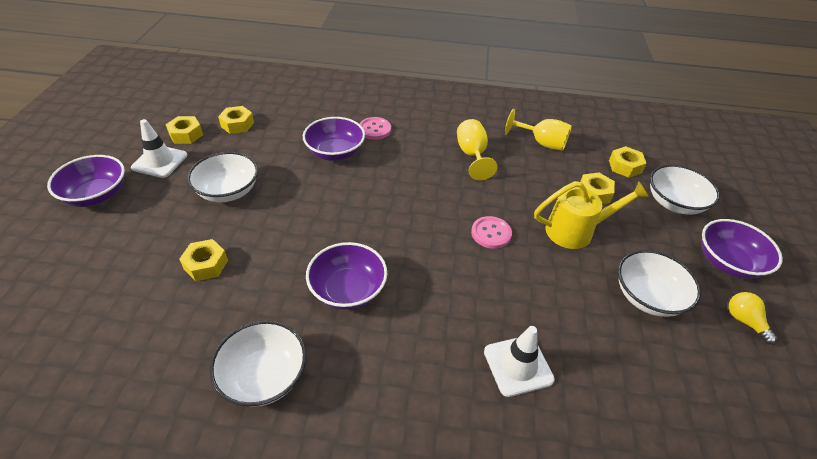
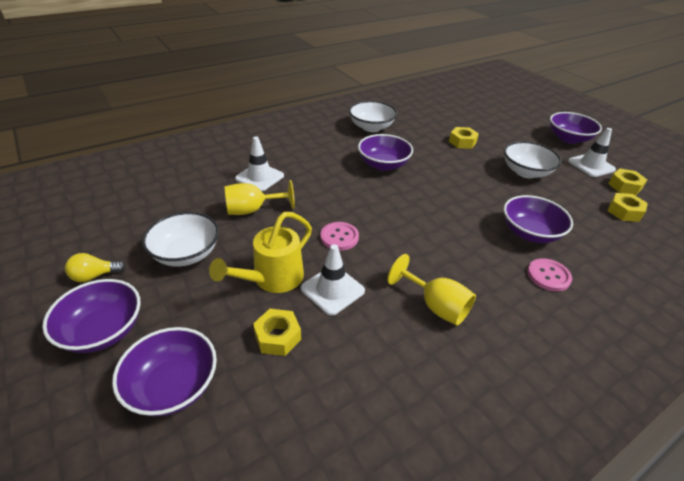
camera: 140 degrees right, 5 degrees down
(534, 199) = (332, 290): none -> white traffic cone
(542, 143) = (388, 383): yellow goblet -> yellow goblet (252, 210)
(625, 166) = (259, 416): yellow nut -> none
(674, 203) = (173, 386): white bowl -> purple bowl
(744, 321) = (95, 276): yellow light bulb -> yellow light bulb turned 135 degrees clockwise

